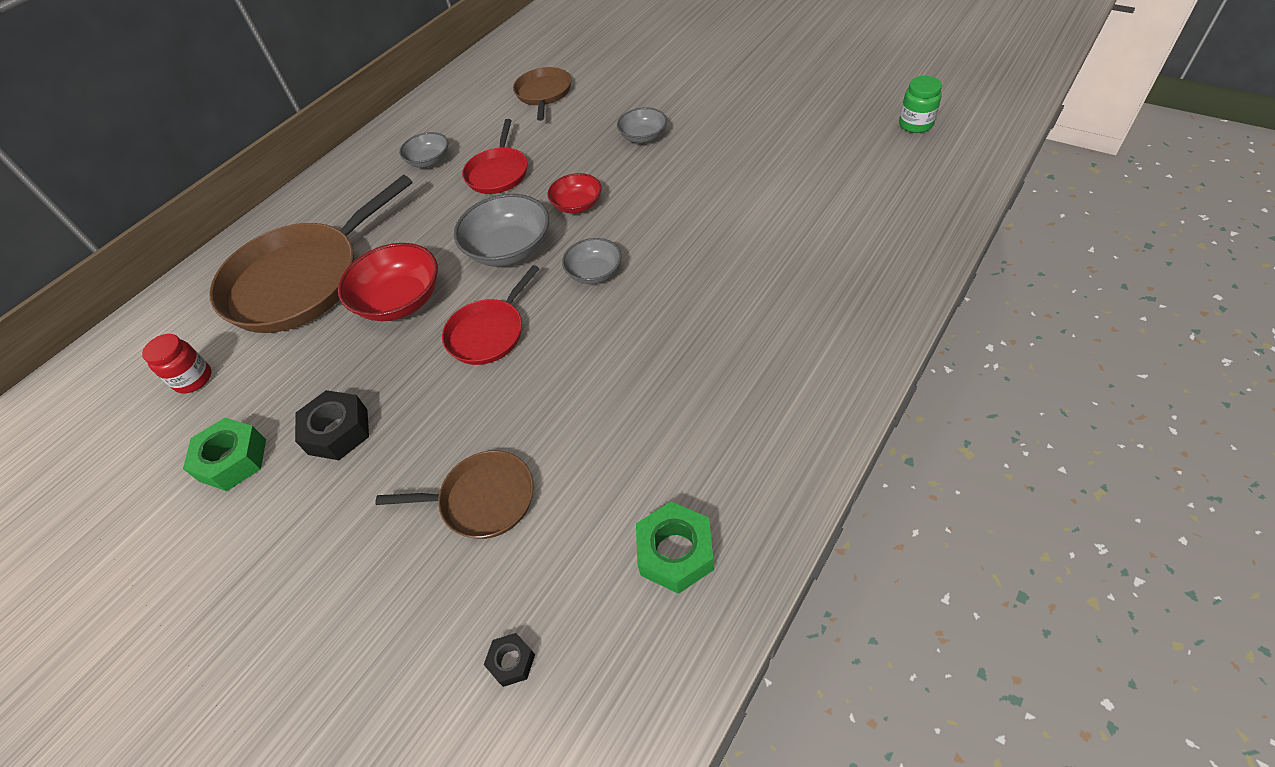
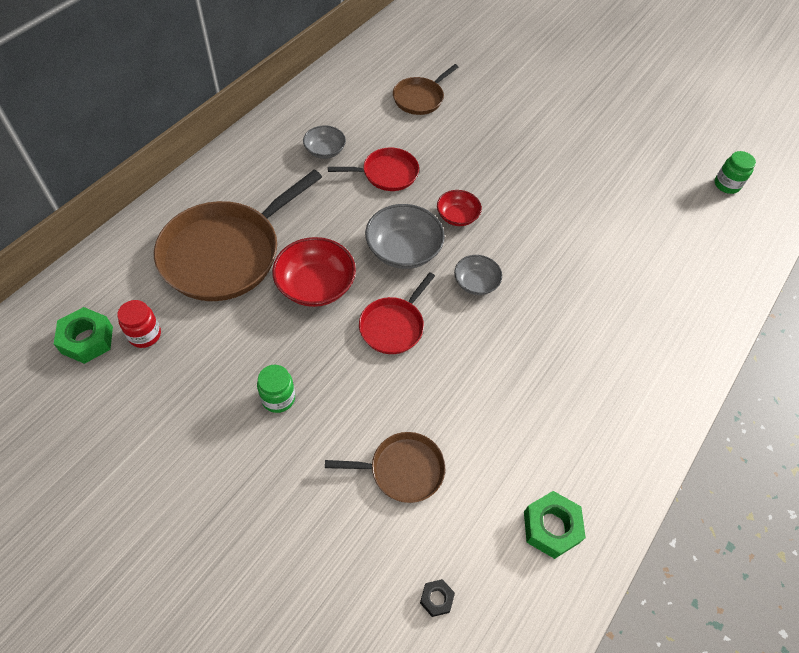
camera: 10 degrees left, 5 degrees up
(233, 460) = (192, 413): green nut -> green nut (87, 340)
(338, 431) = (278, 398): black nut -> green jar
(498, 173) = (387, 173): red pan -> red pan turned 105 degrees counterclockwise
(544, 93) = (420, 98): brown pan -> brown pan turned 135 degrees counterclockwise
(643, 137) = (508, 158): grey bowl -> none

